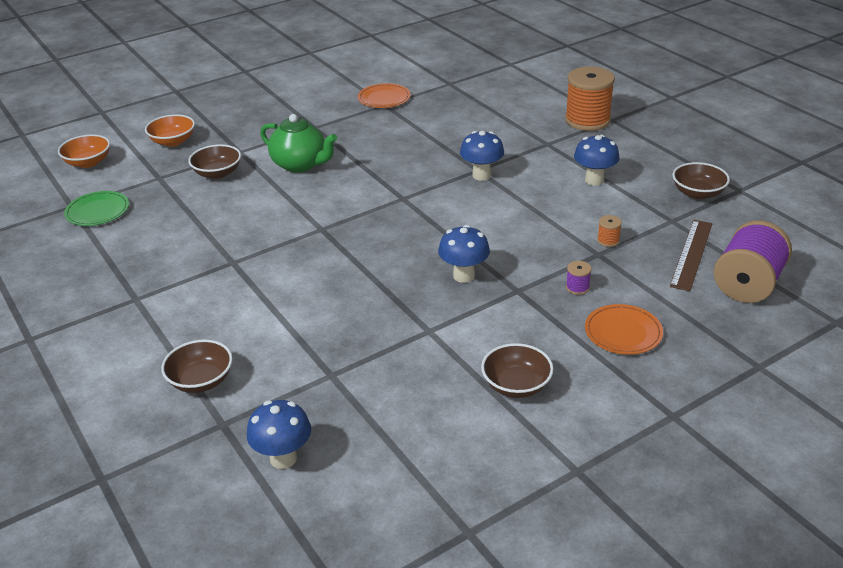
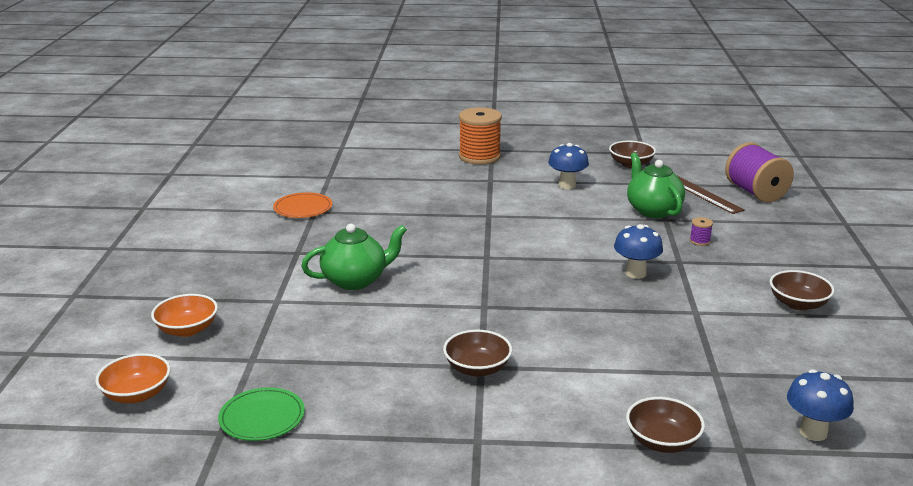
camera: 55 degrees left, 10 degrees down
(217, 173) = (300, 325): brown bowl -> brown bowl (477, 368)
(481, 175) = (499, 217): blue mushroom -> none
(608, 240) = (653, 210): orange spool -> green teapot
(623, 332) = (769, 247): orange plate -> none

